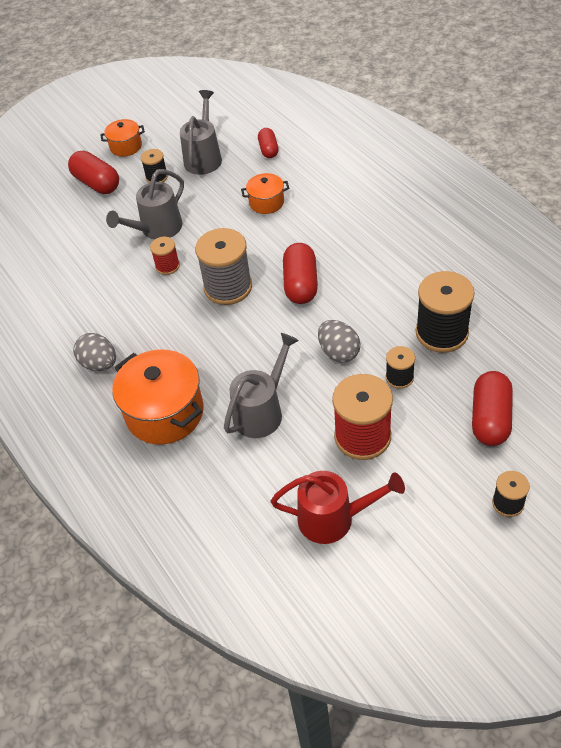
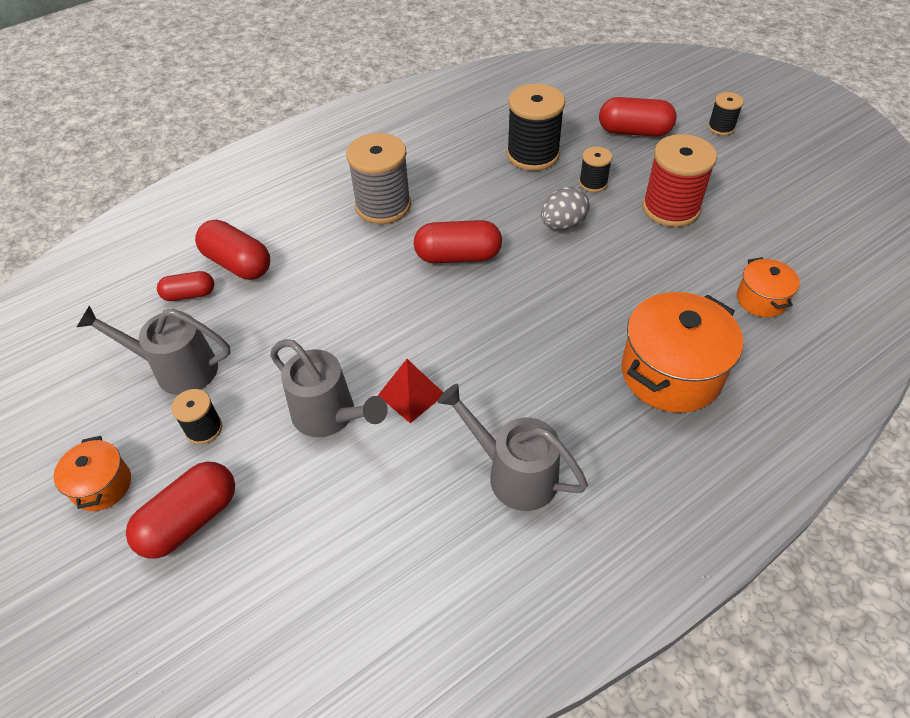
camera: 95 degrees left, 0 degrees up
(99, 364) = (599, 458): grey egg -> none
(167, 266) = (411, 394): red spool -> red pyramid
(228, 287) = (458, 324): grey spool -> grey spool (383, 206)
(262, 410) = (652, 283): grey watering can -> grey watering can (513, 473)
(266, 202) = (302, 292): orange pot -> orange pot (761, 299)
(298, 166) = (238, 264): none -> red capsule
(334, 518) = (771, 227): red watering can -> none

